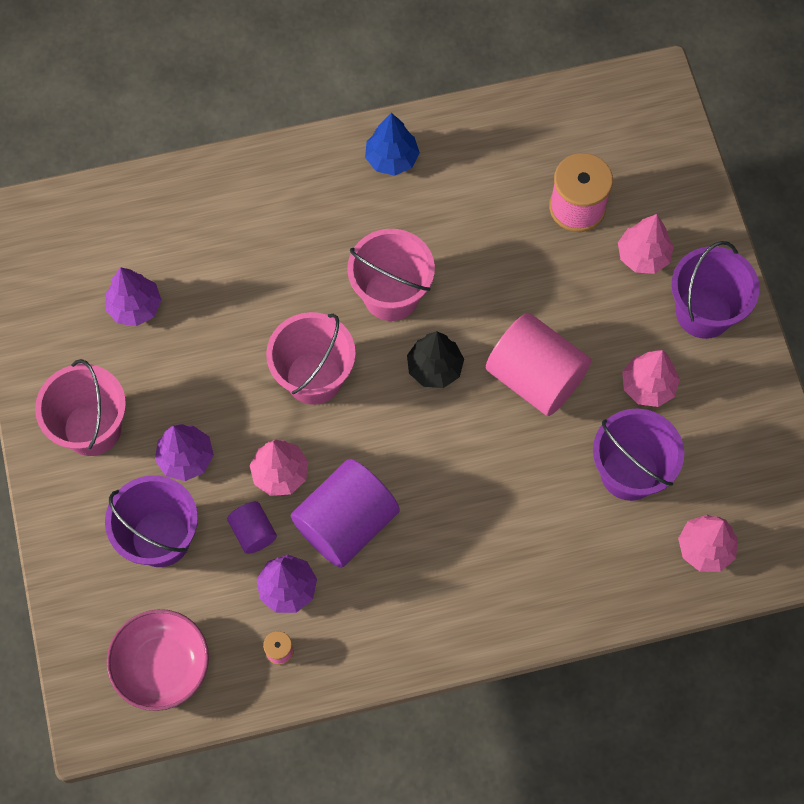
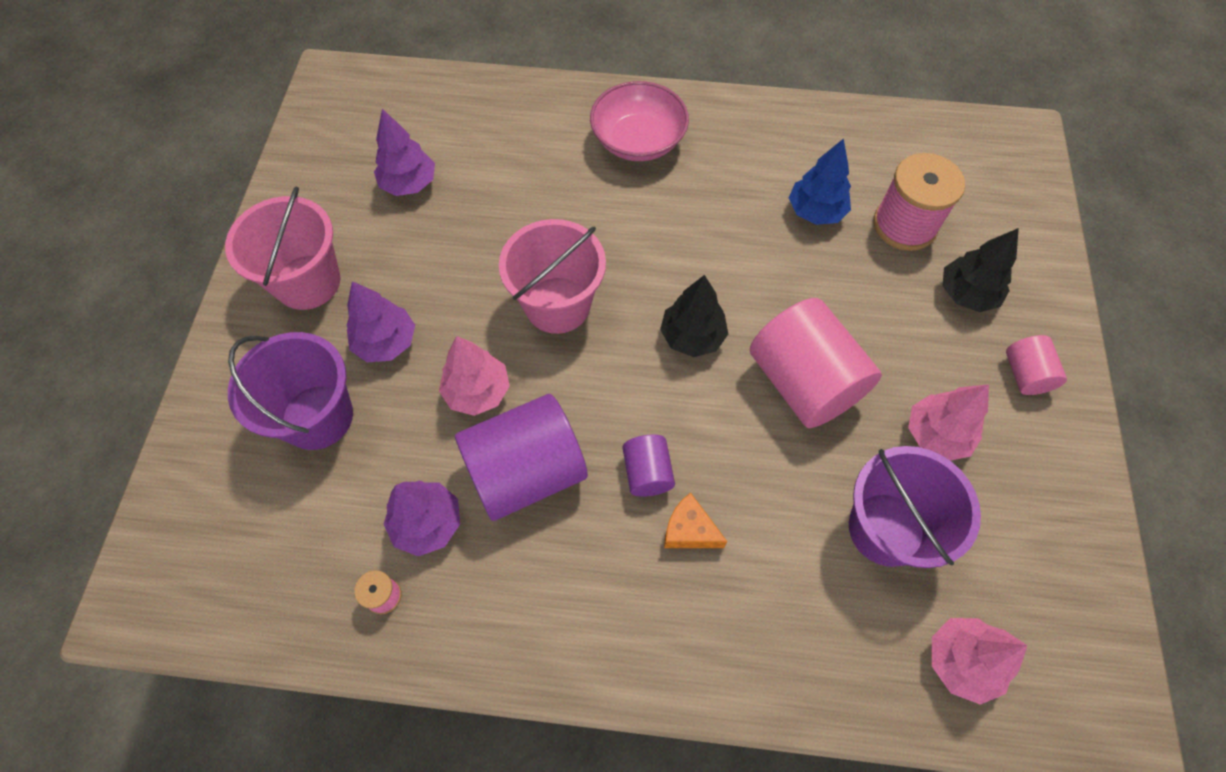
camera: 20 degrees right, 5 degrees down
(162, 666) = (244, 563): pink bowl -> pink bowl (638, 140)
(253, 532) = (419, 445): purple cylinder -> purple cylinder (647, 473)
(391, 295) = (673, 250): pink bucket -> none
(392, 159) = (722, 128): blue tree -> blue tree (815, 212)
(486, 524) = (689, 530): none -> orange cheese
(643, 256) = (966, 294): pink tree -> black tree
(704, 312) = (1025, 374): purple bucket -> pink cylinder

